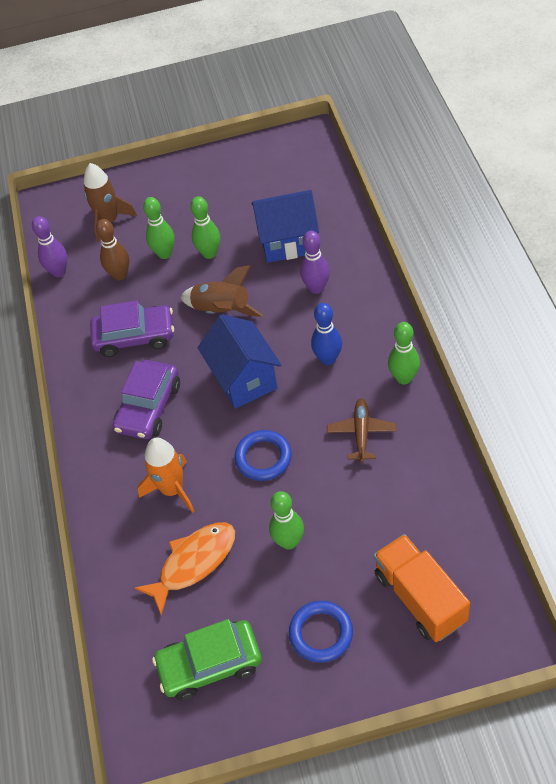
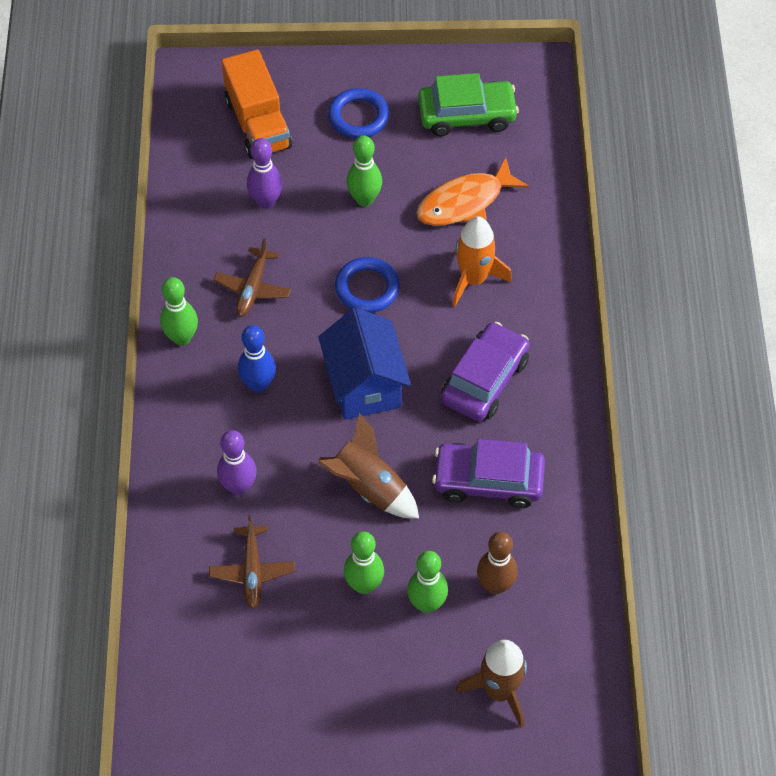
camera: 175 degrees left, 5 degrees up
(59, 272) = (582, 617): purple bowling pin -> purple bowling pin (266, 202)
(288, 242) = (252, 571): blue house -> brown plane

